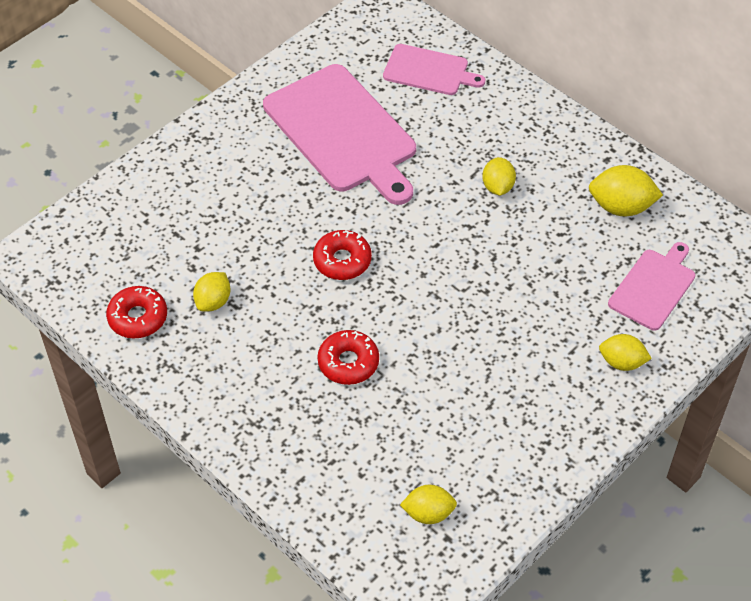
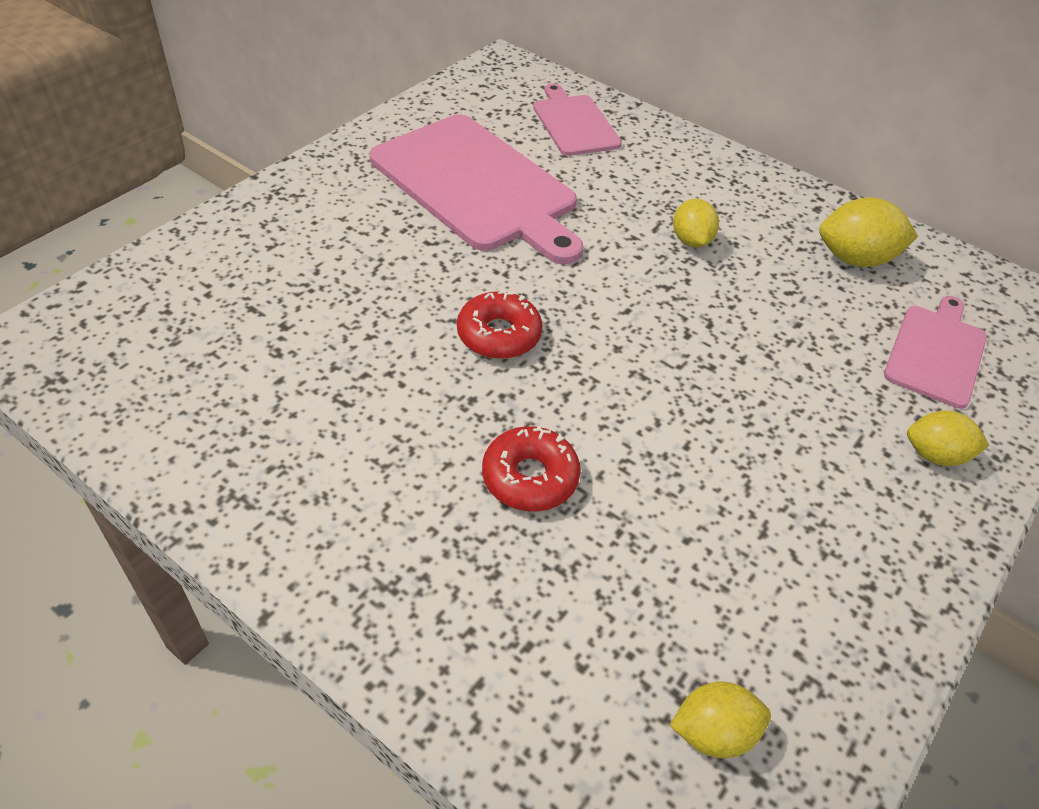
camera: 10 degrees left, 5 degrees down
(138, 318) = (189, 426): red donut -> none
(213, 302) = (310, 398): yellow lemon -> none
(429, 71) = (574, 123): pink cutting board -> pink cutting board turned 120 degrees counterclockwise

